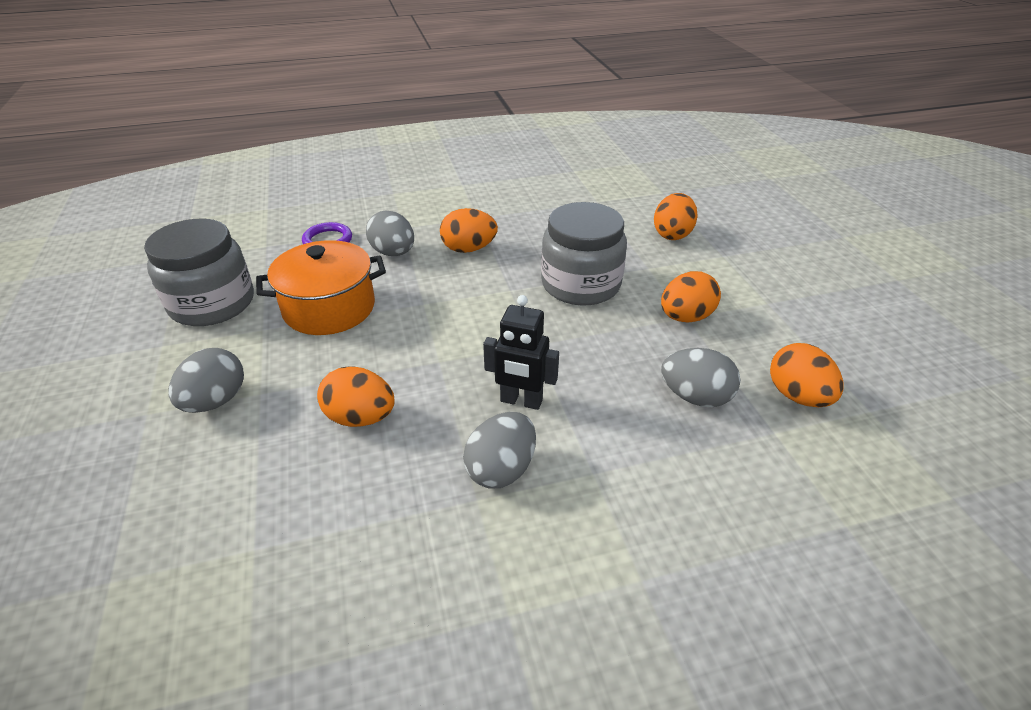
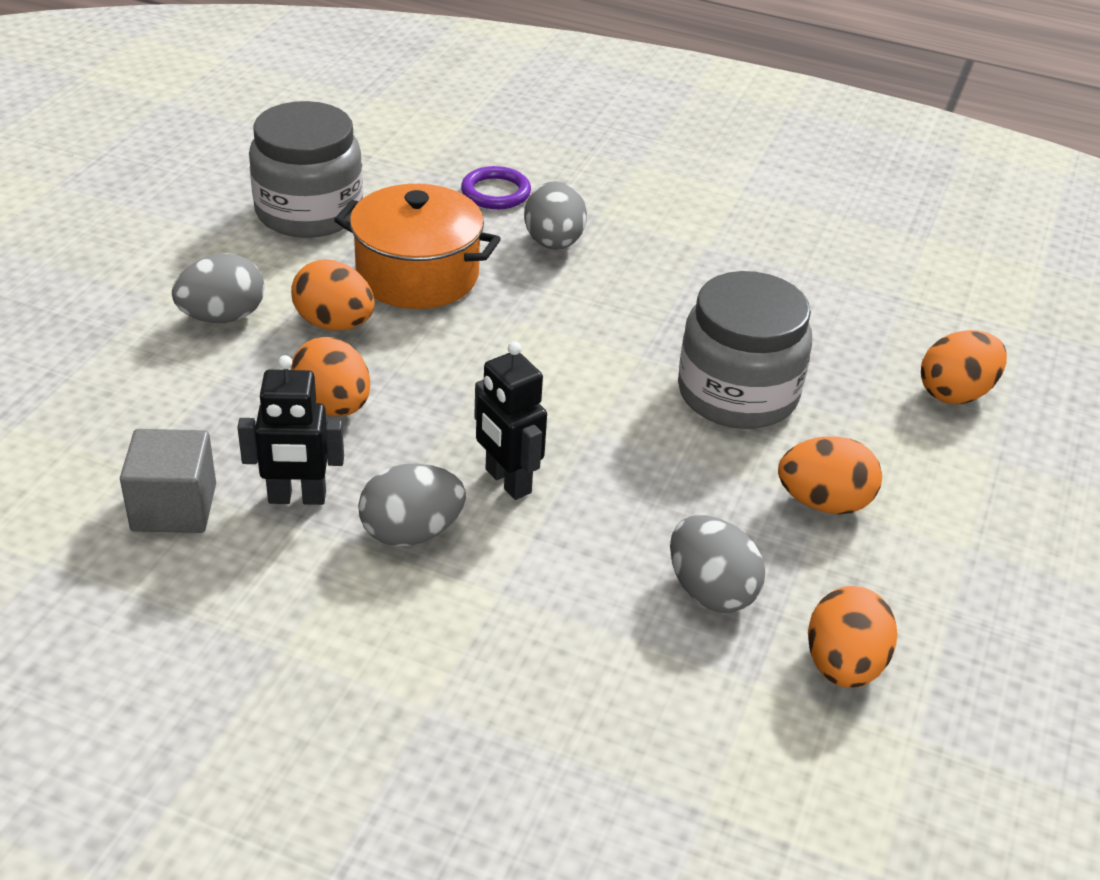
camera: 35 degrees right, 0 degrees up
(316, 561) = (174, 507): none -> grey cube
(402, 495) = (297, 498): none -> black robot
(469, 249) = (649, 281): orange egg -> orange egg (334, 324)

